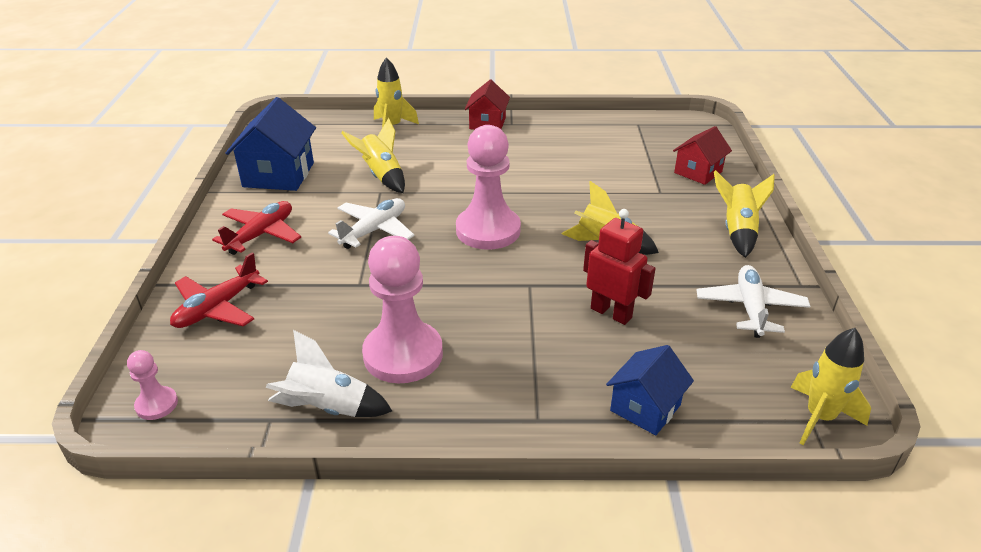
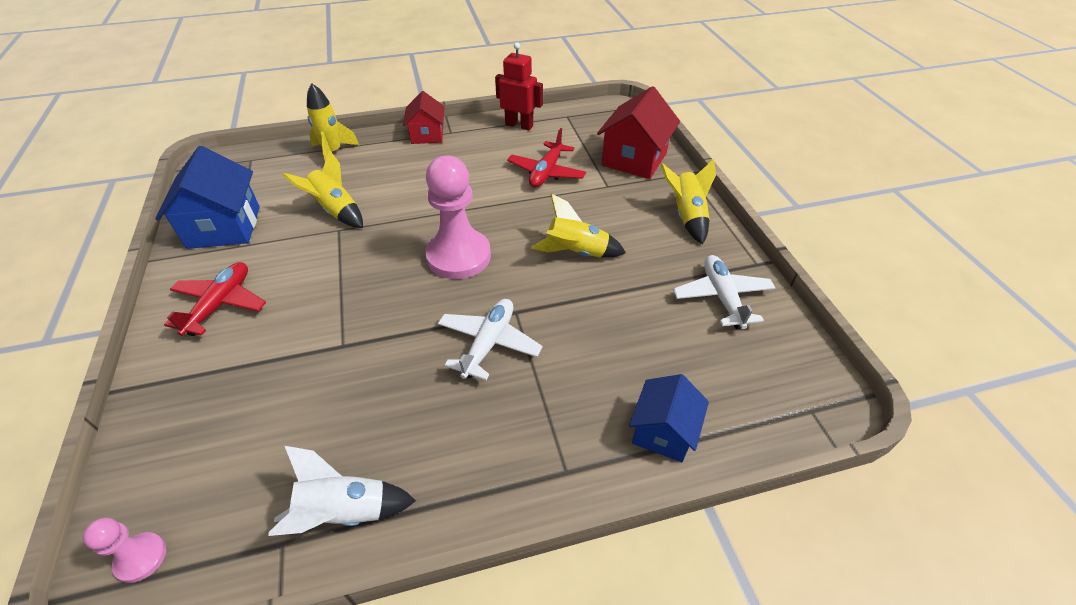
camera: 15 degrees left, 10 degrees up
(217, 308) = (189, 409): red plane -> red plane (546, 172)
(374, 230) = (343, 277): white plane -> white plane (489, 343)
(403, 354) = (409, 423): pink pawn -> none
(611, 313) = (601, 328): red robot -> red robot (519, 125)
(698, 172) = (634, 159): red house -> red house, size x1.59
(819, 417) = (817, 405): yellow rocket -> none

